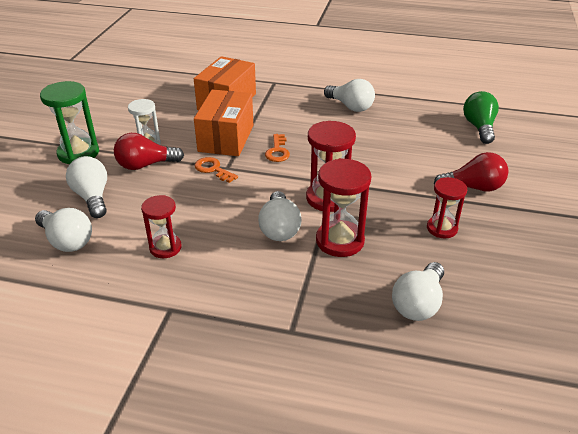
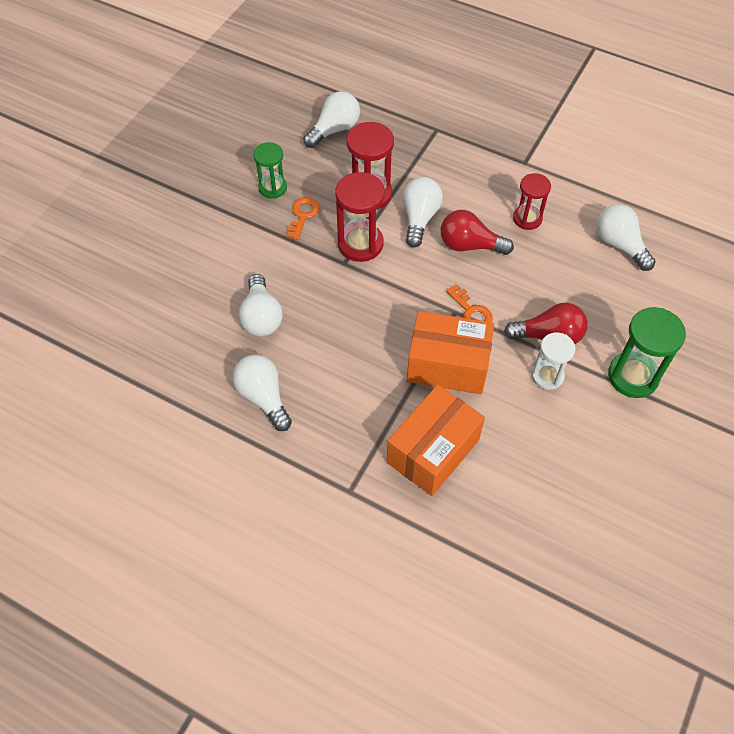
camera: 165 degrees left, 20 degrees up
(92, 197) = (604, 296): white light bulb -> white light bulb (261, 317)
(226, 138) = (447, 365): orange box -> orange box turned 75 degrees clockwise
(277, 151) = (390, 326): orange key -> orange key (302, 216)
(442, 228) = (272, 188): red hourglass -> green hourglass
(473, 187) = (209, 227): red light bulb -> red light bulb (470, 245)
(479, 127) = (129, 315): green light bulb -> none

